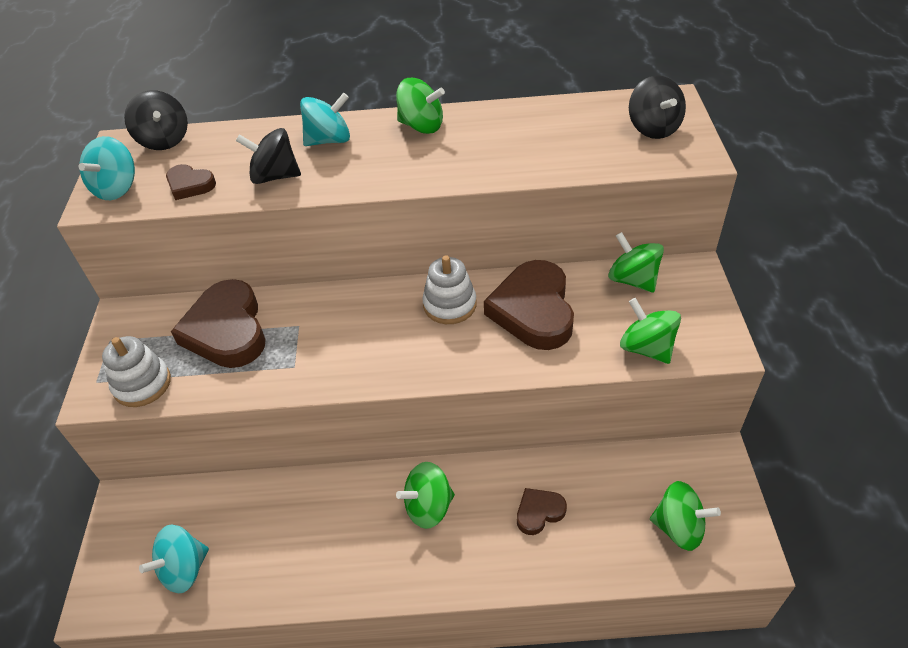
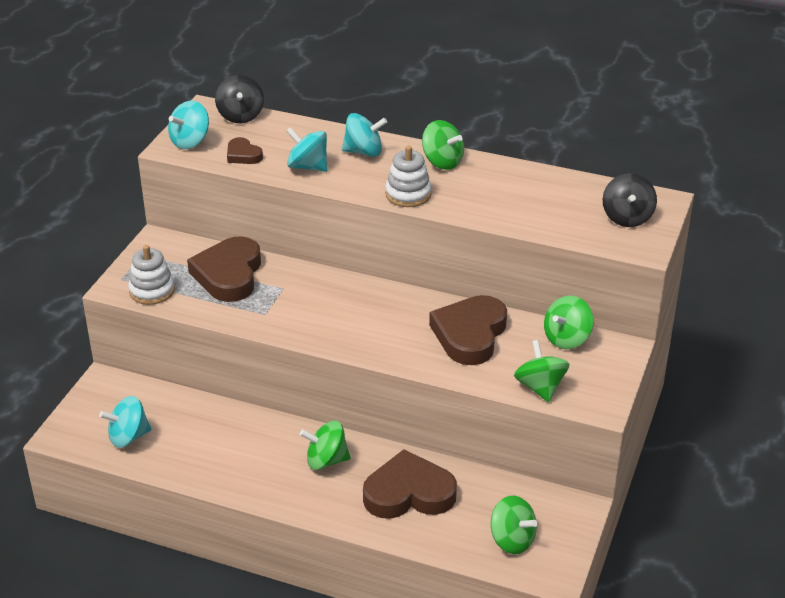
camera: 20 degrees right, 10 degrees down
(275, 176) = (308, 167): black spinning top -> turquoise spinning top
(449, 305) = (407, 310): white stacking toy -> white stacking toy (408, 194)
(539, 512) = (409, 493): brown heart -> brown heart, size x2.02
(633, 280) = (566, 339): green spinning top -> green spinning top turned 120 degrees counterclockwise

